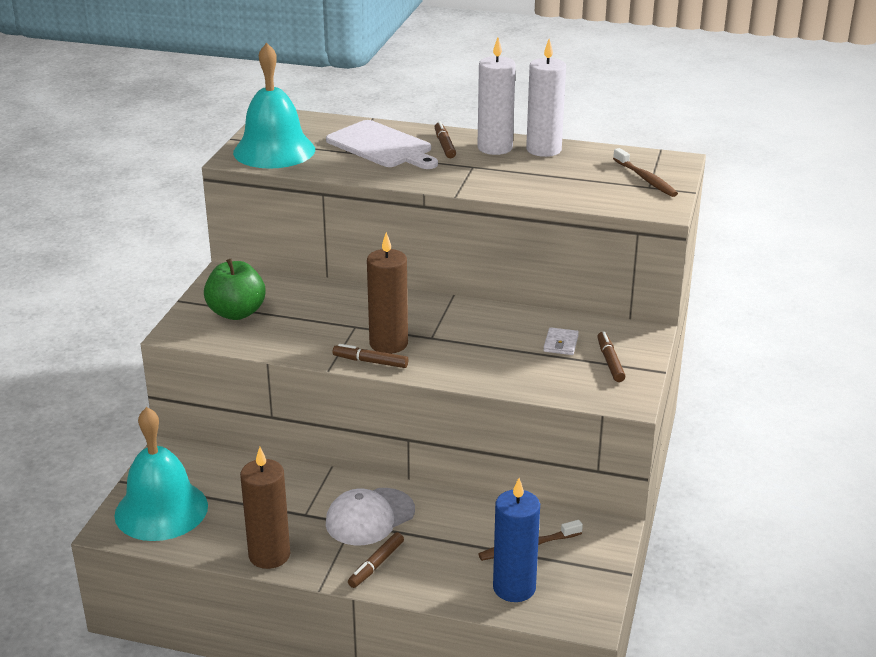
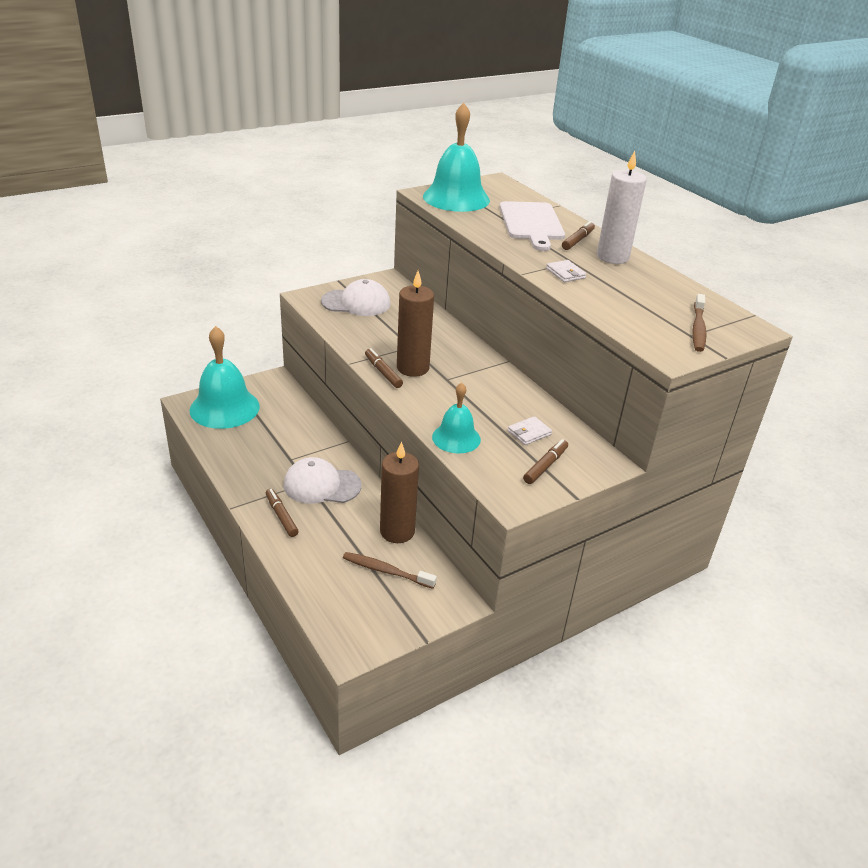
camera: 40 degrees right, 5 degrees up
(236, 313) = (356, 303): green apple -> white cap
(269, 555) = (236, 469): brown candle -> brown candle (397, 531)
(376, 565) = (281, 516): brown marker -> brown marker turned 75 degrees clockwise
(486, 179) = (565, 273): none -> white wallet
(514, 588) = (337, 591): blue candle -> none
(516, 380) = (456, 438): none -> turquoise bell
(543, 150) = (649, 274): white candle -> none

